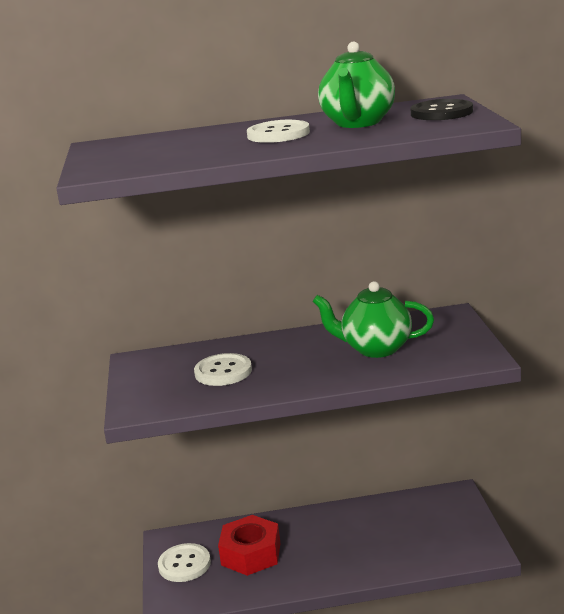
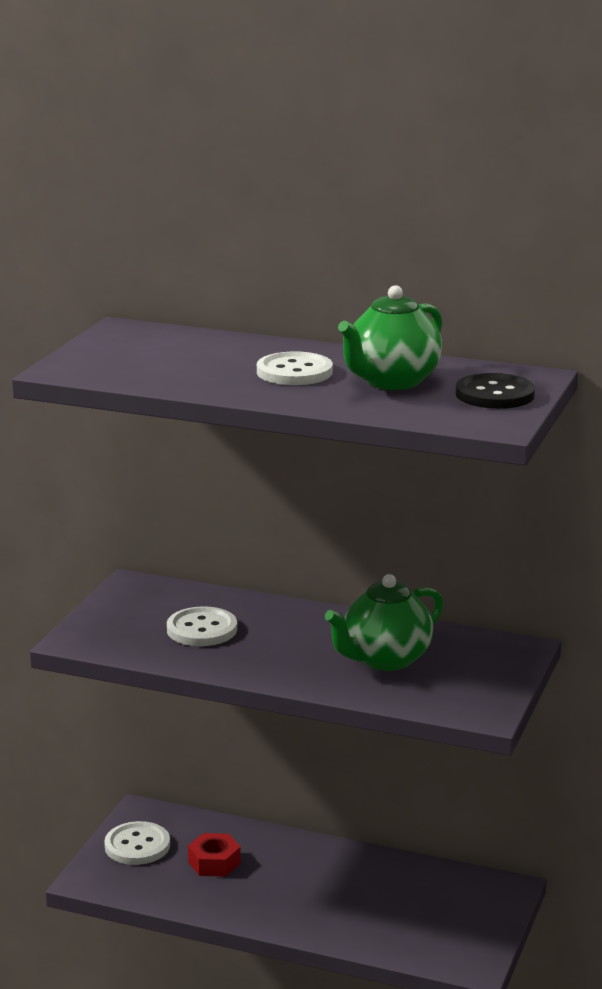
camera: 25 degrees right, 0 degrees up
(251, 554) = (214, 862): red nut -> red nut, size x0.64
(375, 349) = (385, 659): green teapot -> green teapot turned 75 degrees counterclockwise

